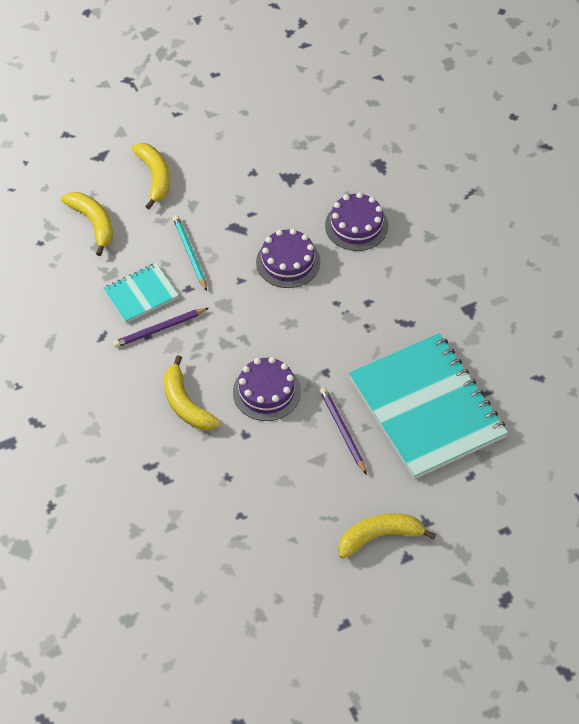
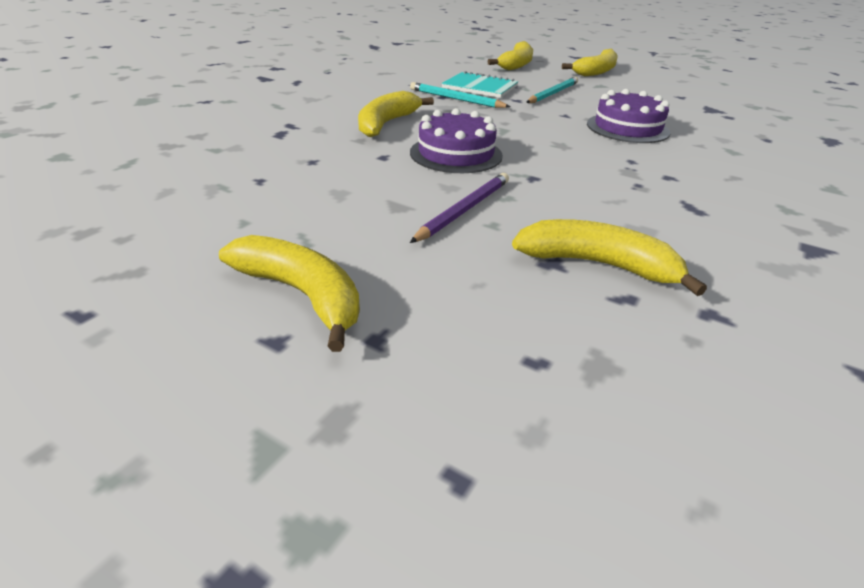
camera: 55 degrees right, 20 degrees down
(160, 329) = (456, 99): purple pencil -> turquoise pencil
(356, 225) = (741, 147): purple cake -> none
(426, 408) = (597, 264): turquoise notebook -> yellow banana

